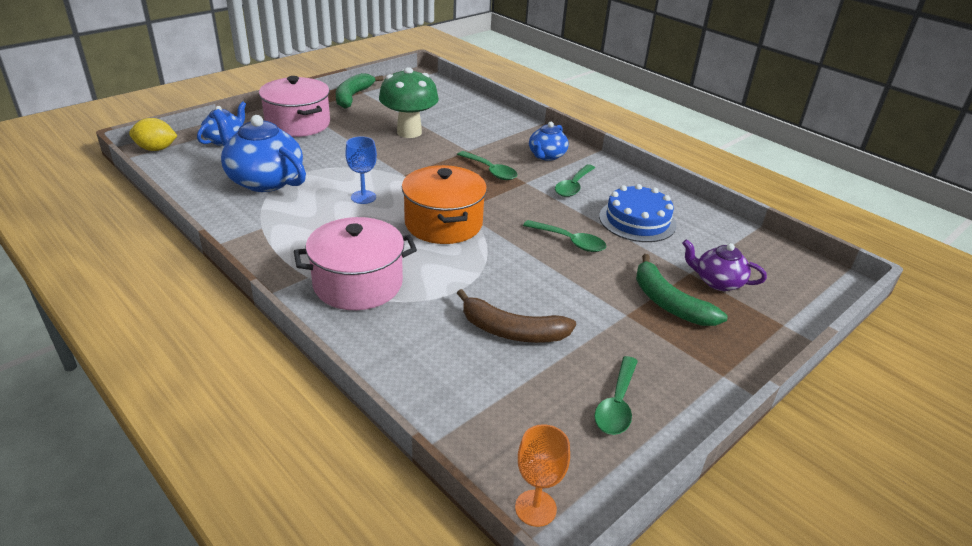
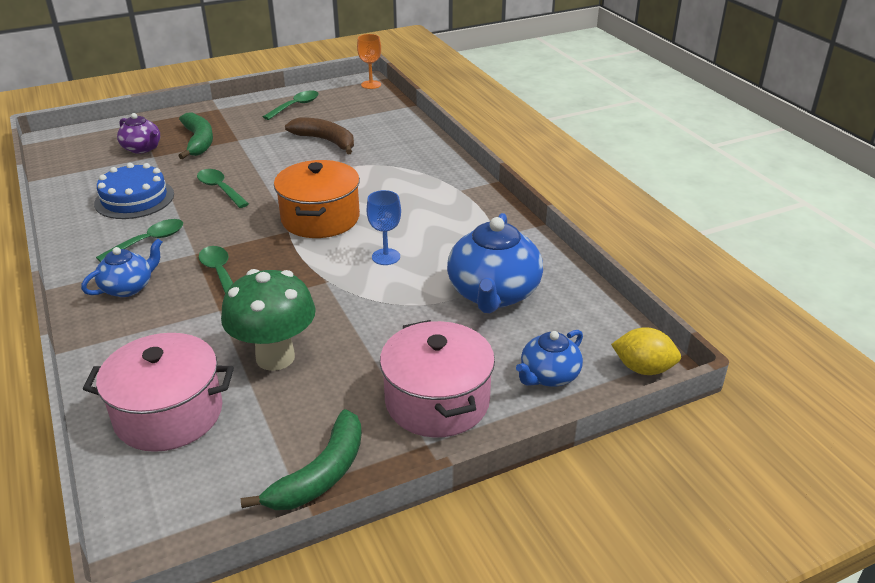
camera: 160 degrees left, 0 degrees up
(264, 180) = (493, 294): blue teapot -> blue teapot turned 45 degrees clockwise
(358, 284) = (420, 180): pink pot -> pink pot (169, 414)

